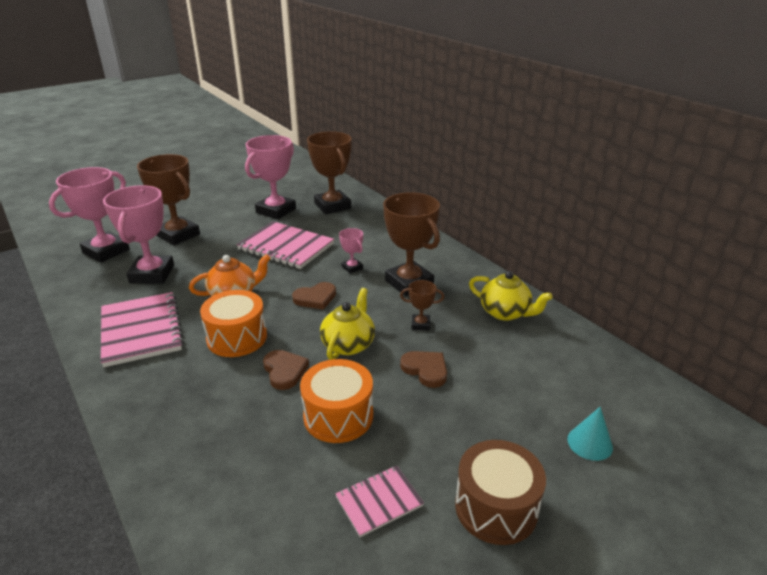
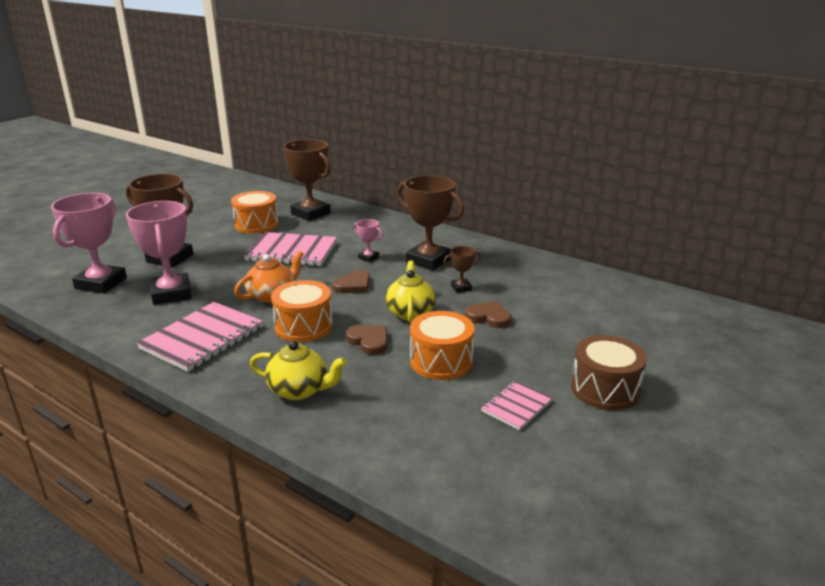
camera: 20 degrees left, 5 degrees down
(141, 330) = (202, 338): pink notebook -> pink notebook turned 75 degrees clockwise
(276, 211) = (256, 224): pink trophy -> orange drum
(505, 312) = (524, 268): yellow teapot -> yellow teapot (299, 390)
(590, 443) = (643, 337): turquoise cone -> none

